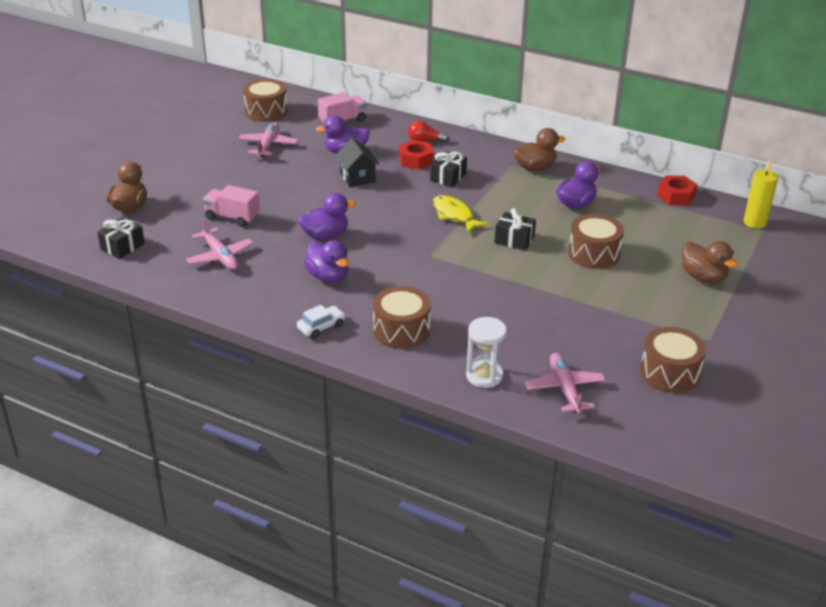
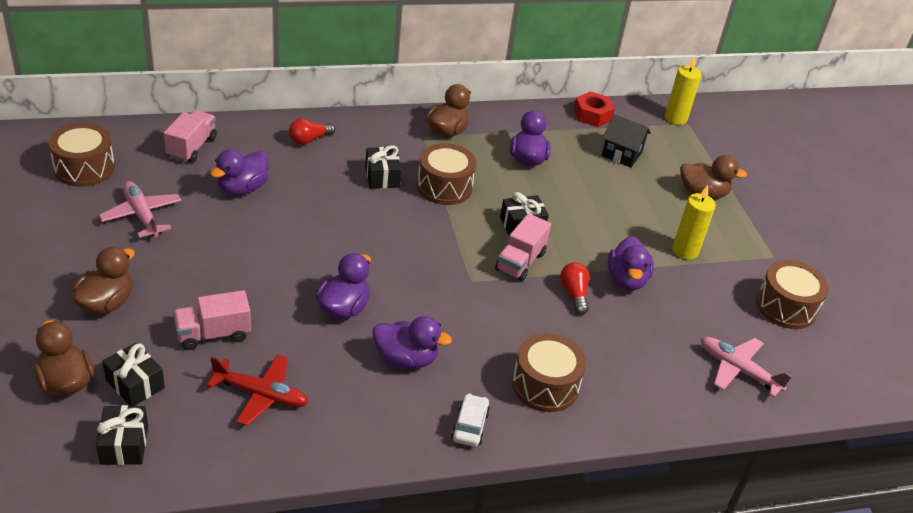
camera: 45 degrees left, 5 degrees up
(162, 222) = (135, 384): none -> black gift
(195, 180) = (106, 303): none -> brown duck
(220, 256) = (260, 395): pink plane -> red plane
(357, 177) = (292, 216): black house -> black house (621, 154)
(416, 160) = (327, 168): red nut -> none
(454, 215) = (439, 221): yellow fish -> none
(482, 259) = (520, 262): none -> pink truck
(484, 376) = (667, 395): white hourglass -> none
(497, 292) = (574, 294): none -> red light bulb
(551, 301) = (626, 280): none -> purple duck
(594, 254) = (600, 209): brown drum -> brown drum (444, 187)
(629, 305) = (685, 251): none -> yellow candle

